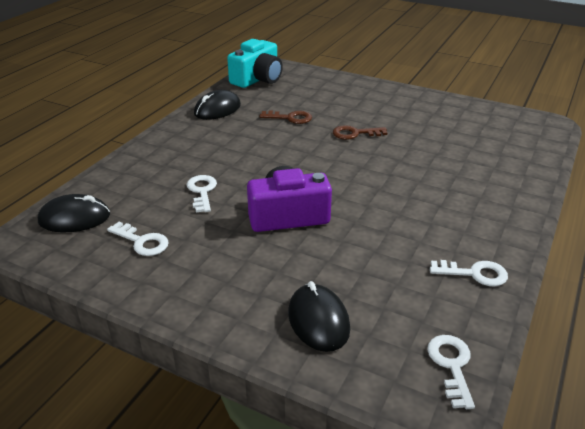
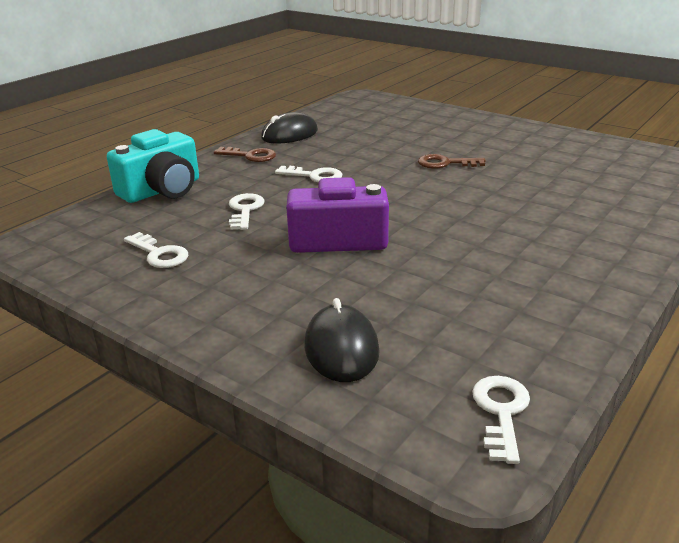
camera: 10 degrees right, 5 degrees down
(74, 218) = (93, 227): black mouse -> none
(257, 79) = (345, 108): turquoise camera -> turquoise camera (162, 190)
(290, 118) = (372, 145): brown key -> brown key (250, 156)
(475, 273) = (560, 314): white key -> white key (314, 176)

